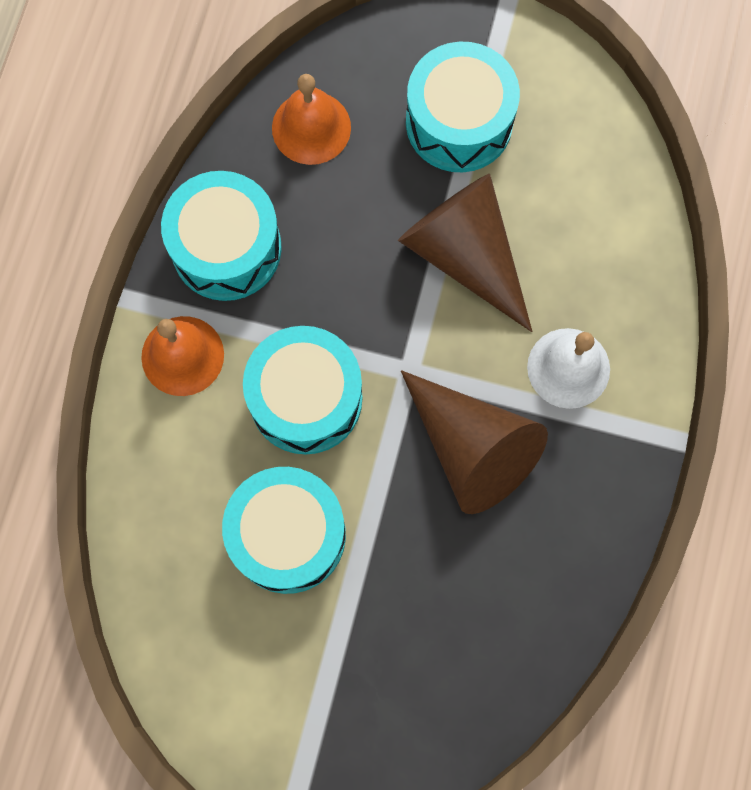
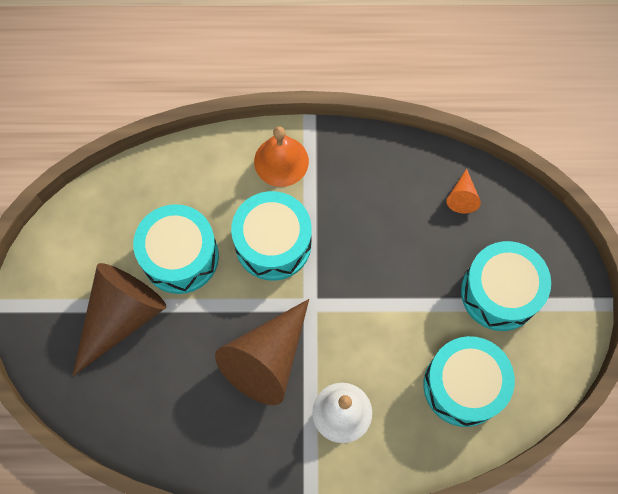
camera: 75 degrees right, 5 degrees down
(226, 248) = (361, 167): turquoise drum -> turquoise drum (463, 386)
(311, 127) = (462, 197): orange bell -> orange cone
(464, 254) = (403, 320): brown cone -> brown cone (121, 316)

